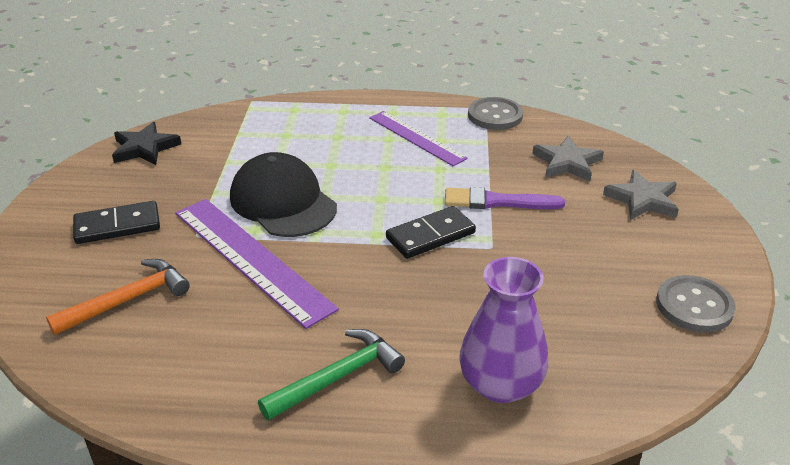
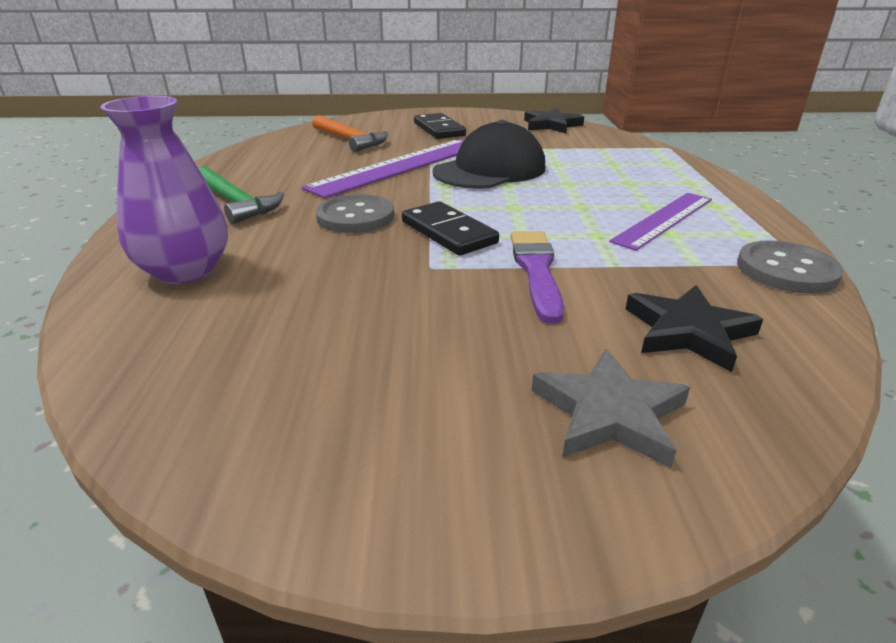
camera: 85 degrees right, 5 degrees down
(567, 163) = (688, 331): grey star -> black star
(694, 306) = (276, 444): grey button -> grey button (355, 217)

